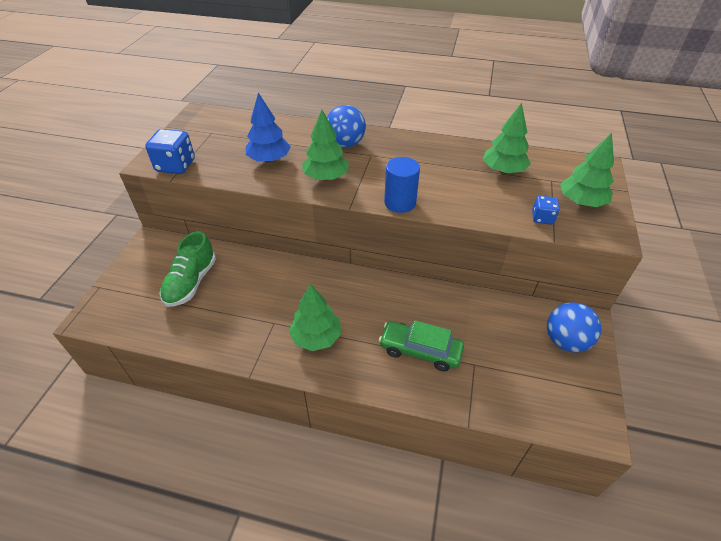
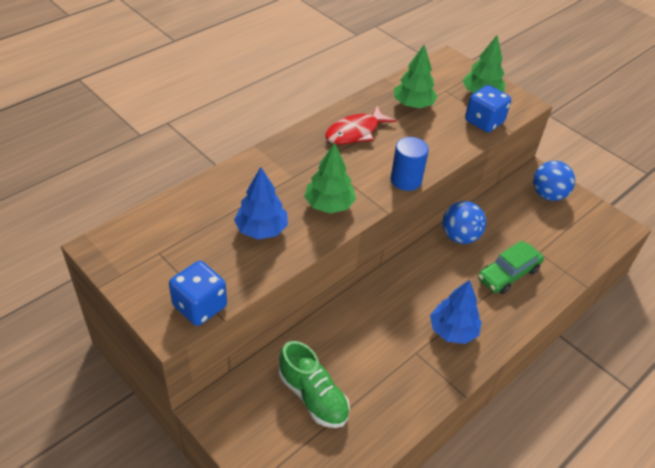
camera: 60 degrees left, 0 degrees up
(316, 337) = (453, 330): green tree -> blue tree
(345, 144) = (287, 167): blue ball -> blue ball (460, 237)
(425, 157) = (355, 132): none -> red fish
(542, 218) = (484, 122): blue dice -> blue dice, size x1.76

